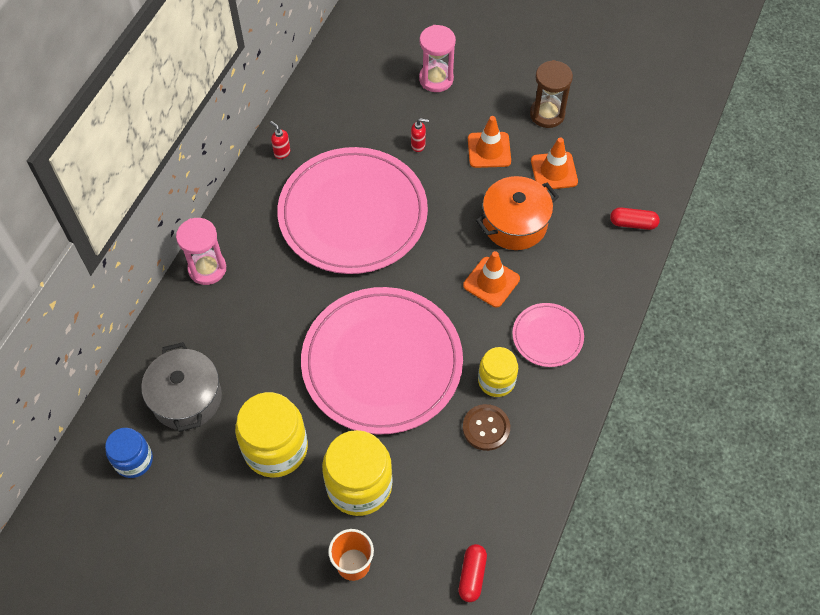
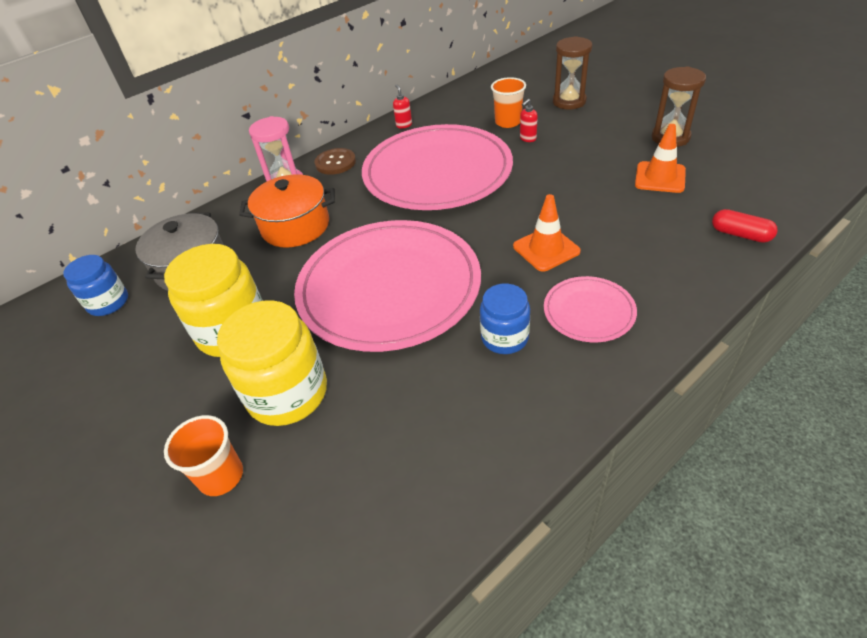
camera: 30 degrees right, 15 degrees down
(388, 124) = (508, 122): none -> orange cup
(418, 145) = (527, 139): red soap dispenser -> red soap dispenser turned 105 degrees clockwise
(436, 79) = (569, 102): pink hourglass -> brown hourglass
(472, 575) = (349, 552): red capsule -> none
(486, 428) = (466, 381): brown button -> brown button (335, 163)
(489, 150) = (596, 152): orange traffic cone -> none
(496, 381) = (504, 338): yellow jar -> blue jar
(515, 224) = (596, 208): orange pot -> orange pot (295, 226)

